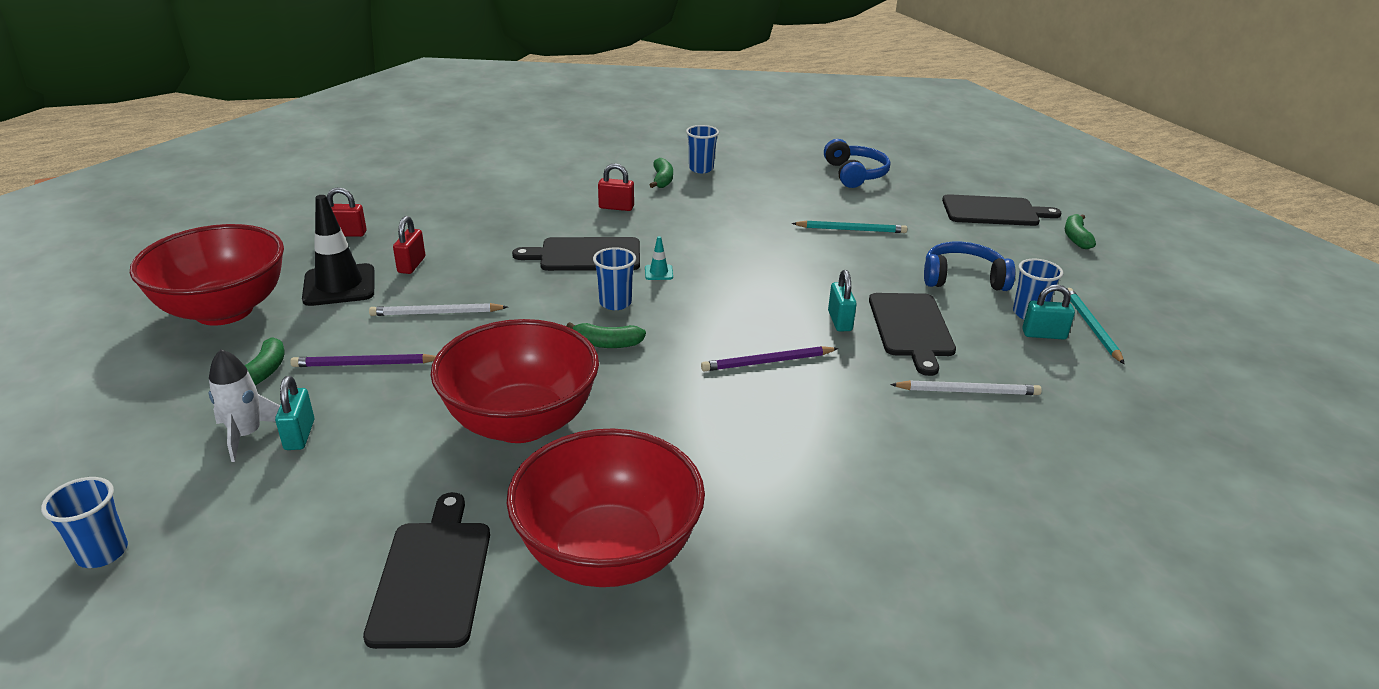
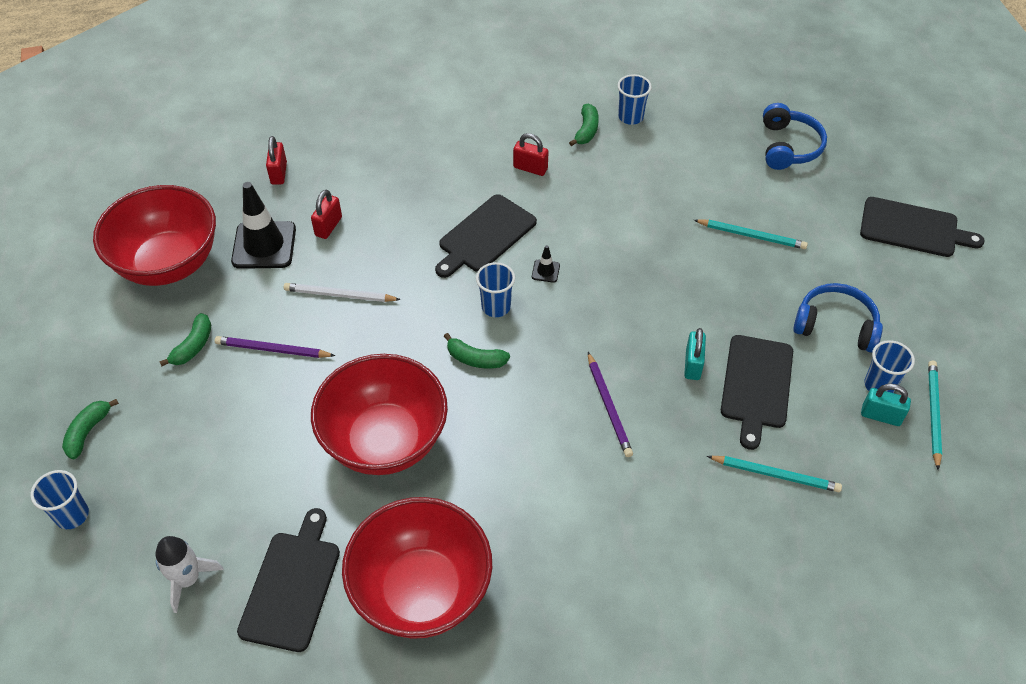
camera: 15 degrees right, 20 degrees up
(246, 435) = (176, 415): white rocket -> white rocket (188, 579)
(299, 435) = (214, 422): turquoise padlock -> none
(347, 234) = (279, 173): red padlock -> red padlock turned 75 degrees clockwise
(586, 255) = (485, 236): black cutting board -> black cutting board turned 60 degrees counterclockwise
(658, 272) = (545, 271): turquoise traffic cone -> black traffic cone
(767, 362) = (609, 406): purple pencil -> purple pencil turned 105 degrees counterclockwise
(967, 391) = (775, 474): white pencil -> turquoise pencil
(1076, 238) = (982, 283): green banana -> green banana (88, 432)

